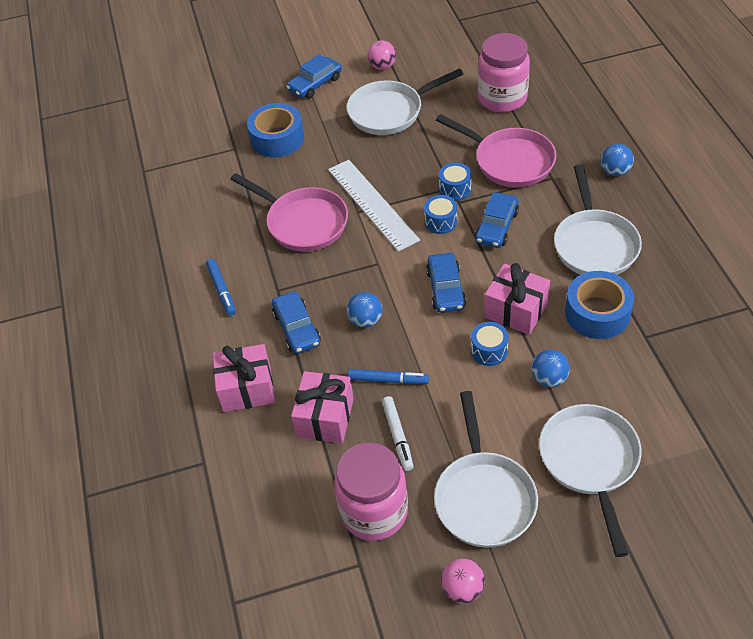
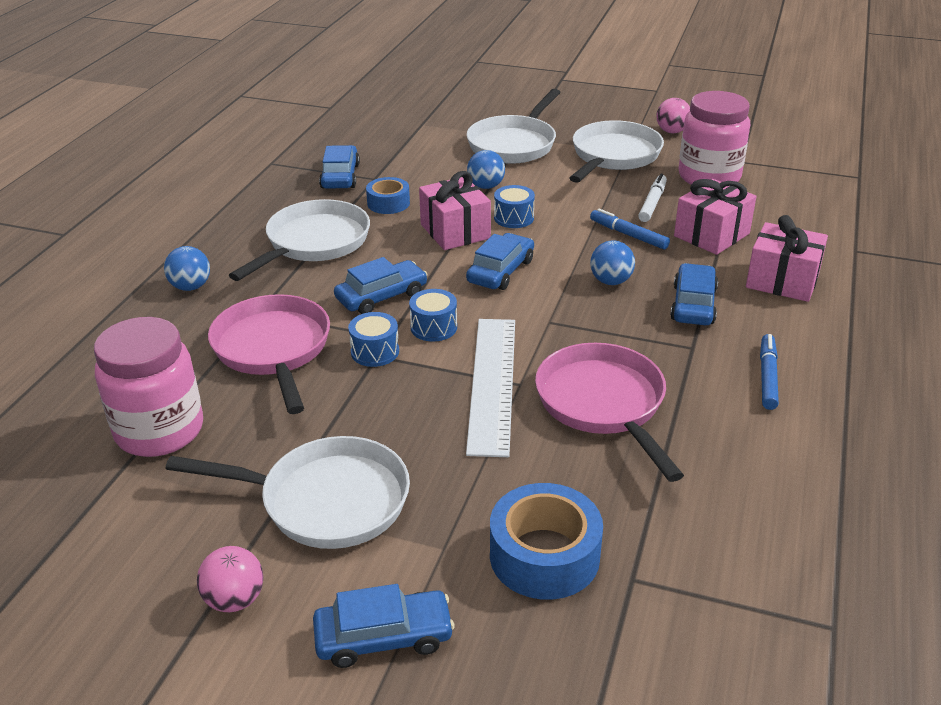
camera: 150 degrees left, 15 degrees down
(597, 313) = (388, 203): blue tape -> blue tape, size x0.61
(673, 323) = (340, 176): none -> blue car

